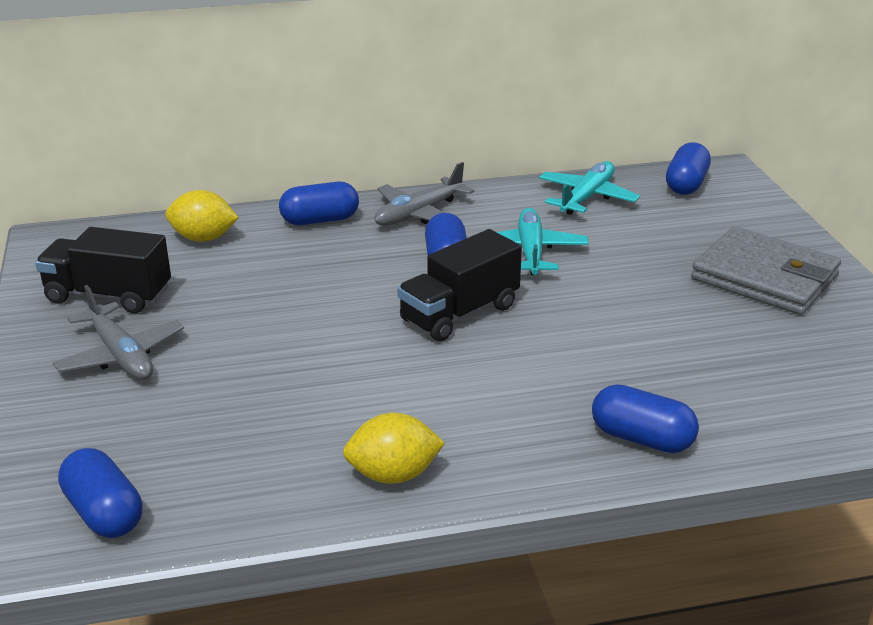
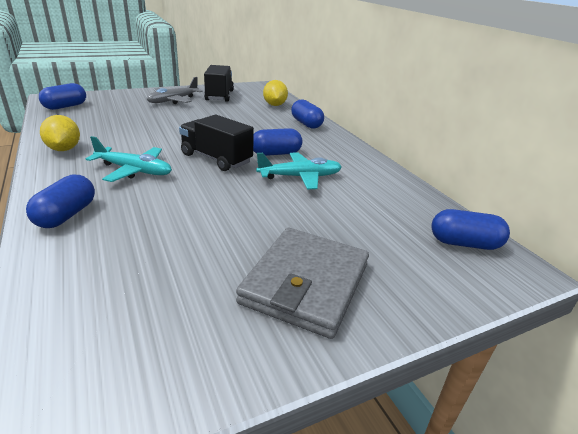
camera: 75 degrees right, 0 degrees up
(419, 214) = (330, 145): grey plane -> none
(586, 197) = (396, 196): turquoise plane -> turquoise plane (134, 170)

